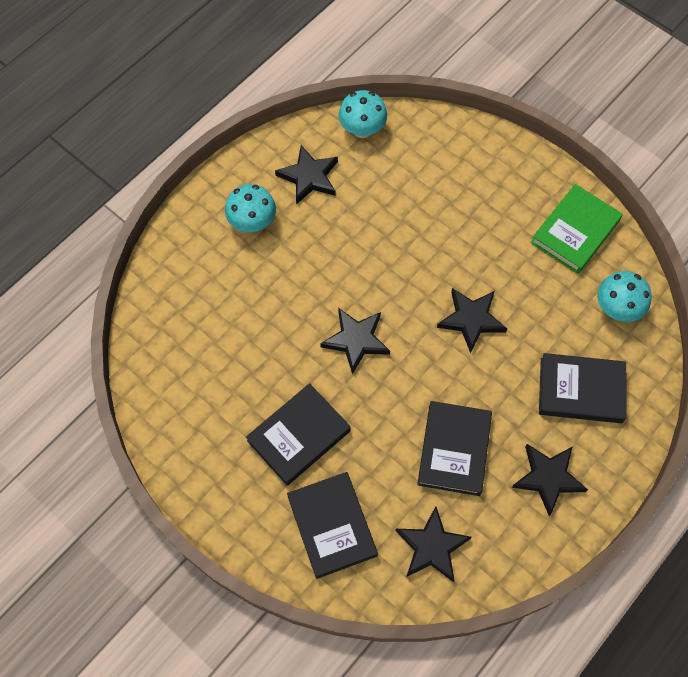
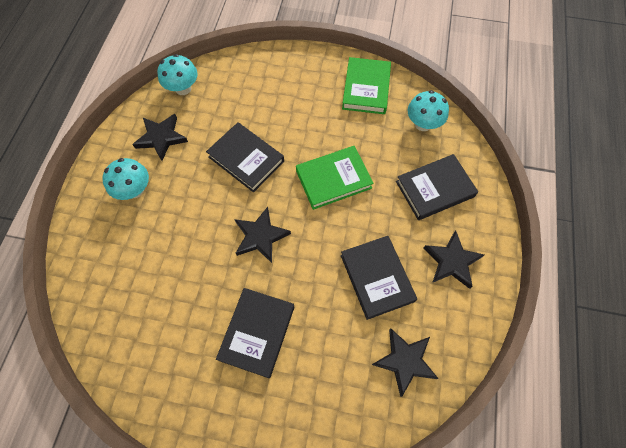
camera: 30 degrees left, 0 degrees up
(332, 526) = (322, 390): black book -> black book (246, 159)
(471, 319) = (333, 179): black star -> green book

